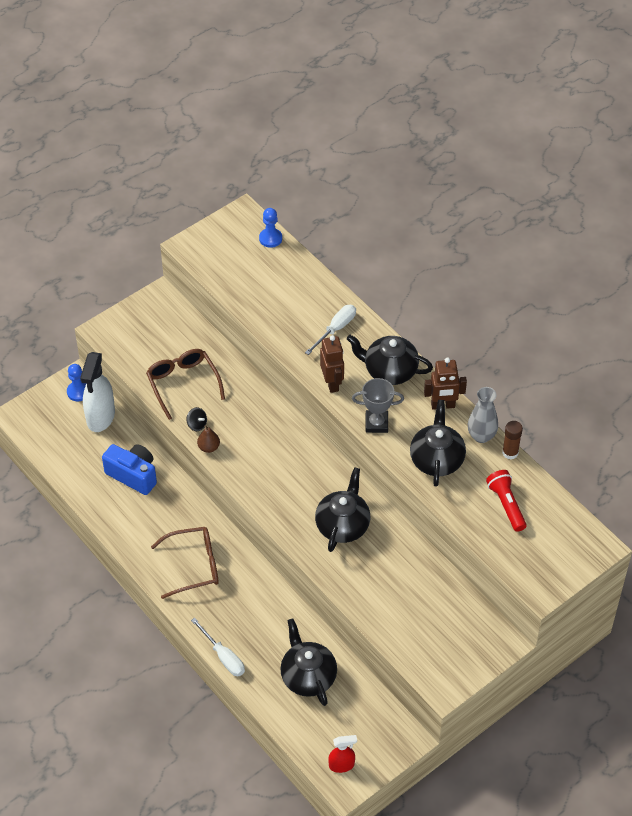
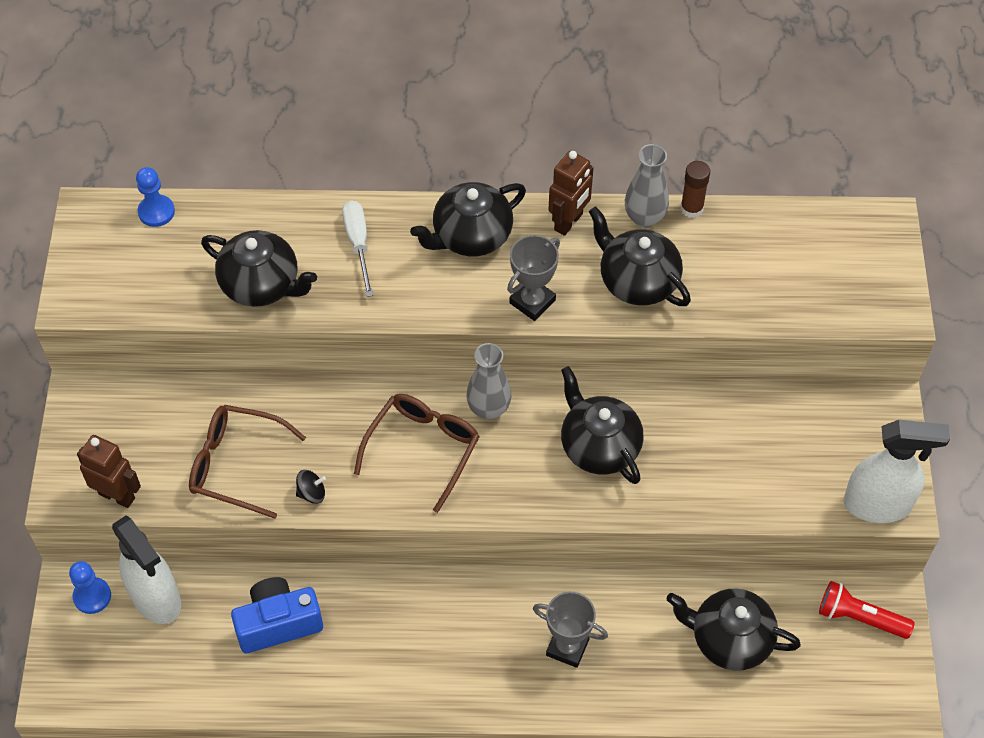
camera: 50 degrees left, 5 degrees up
(193, 566) = (471, 651): brown glasses -> brown glasses (423, 449)
(209, 447) = (357, 504): brown pear -> none
(223, 656) = (627, 711): white screwdriver -> none
(234, 606) = (567, 647): none -> grey trophy
(272, 309) = (262, 285): none -> black teapot
(317, 463) = (488, 408): none -> grey vase
(332, 383) = (432, 303): brown robot -> brown robot (117, 495)
(342, 765) = (875, 690): red spray bottle -> none
(433, 676) = (878, 505): none -> white spray bottle
(506, 505) = (758, 262): red flashlight -> red flashlight (860, 618)

